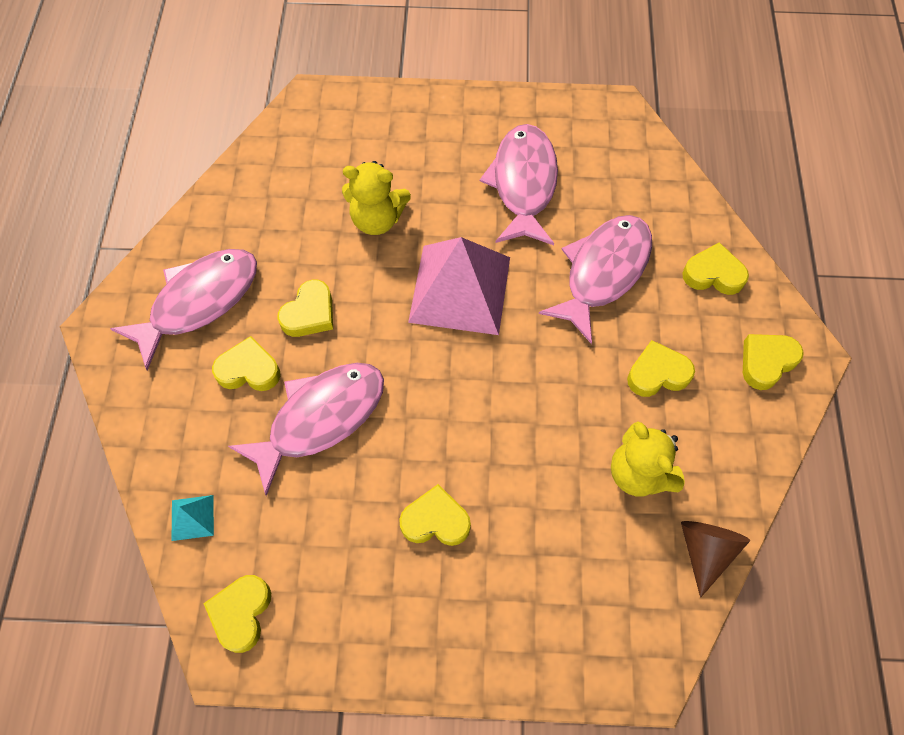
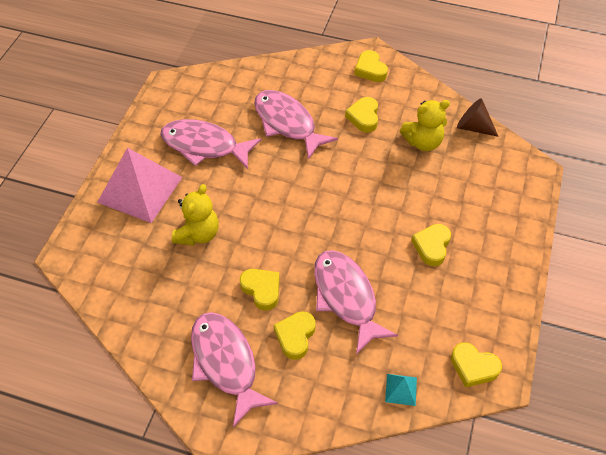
camera: 75 degrees left, 10 degrees down
(460, 289) = (273, 198): pink pyramid -> pink pyramid (140, 189)
(713, 274) = (307, 74): yellow heart -> none

